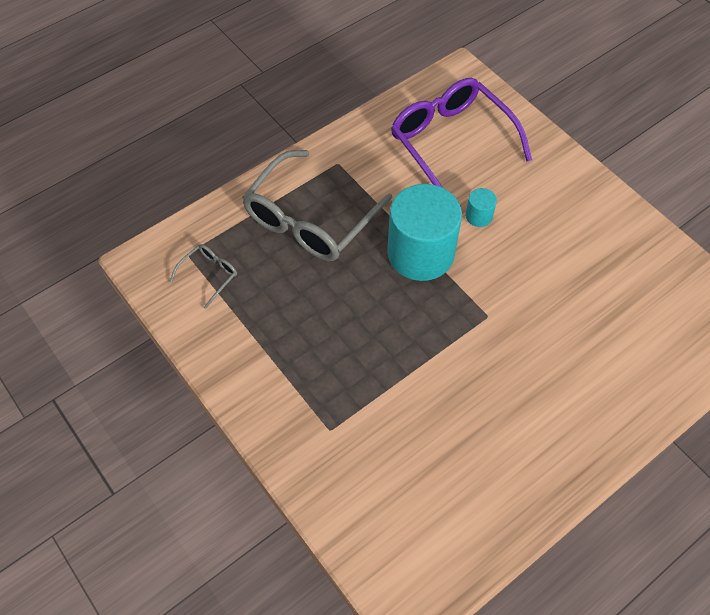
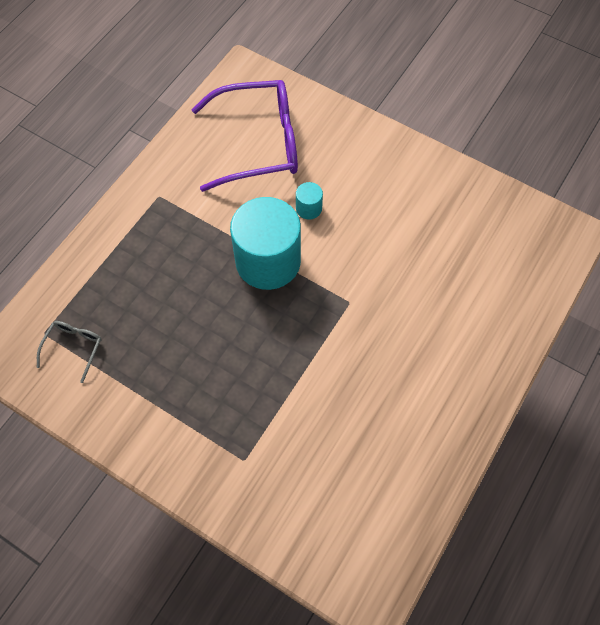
camera: 20 degrees left, 5 degrees up
(310, 219) = (152, 261): grey glasses -> none
(451, 142) = (259, 143): purple glasses -> purple glasses turned 135 degrees clockwise

